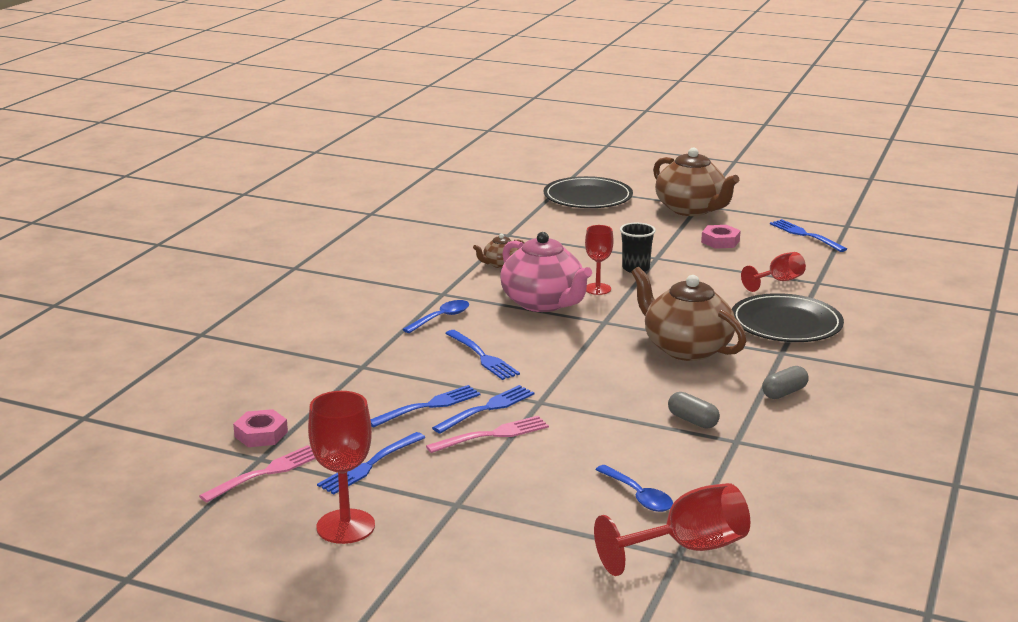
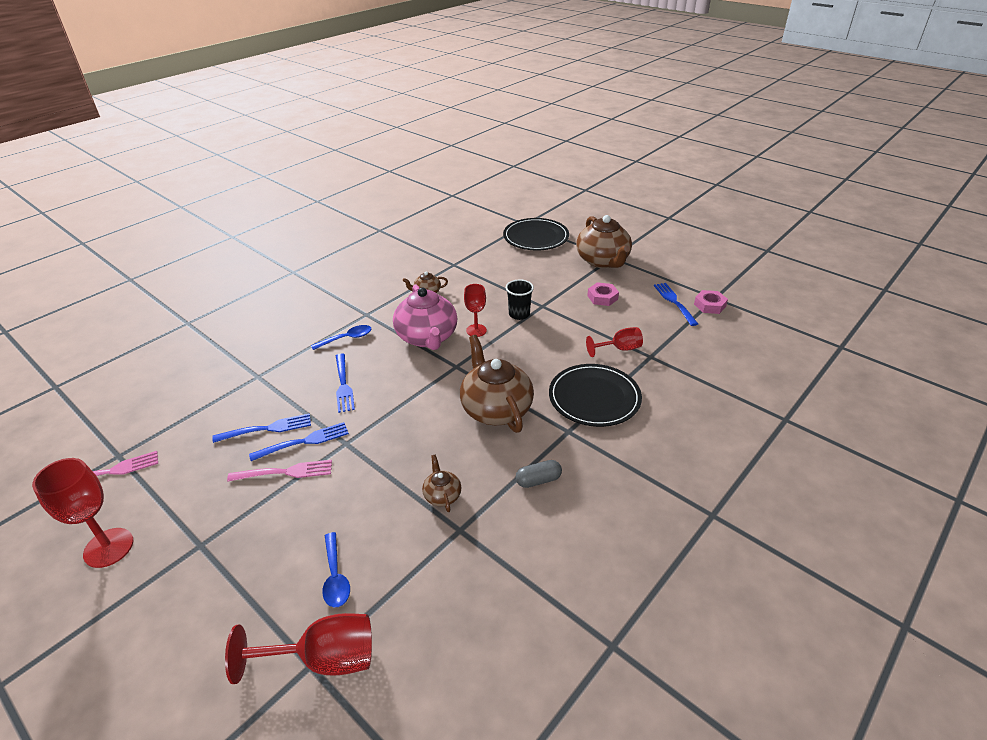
camera: 20 degrees right, 15 degrees up
(261, 434) = (140, 430): pink nut -> pink nut (710, 305)
(370, 465) = (179, 482): blue fork -> none
(692, 421) = (442, 495): grey capsule -> brown teapot

